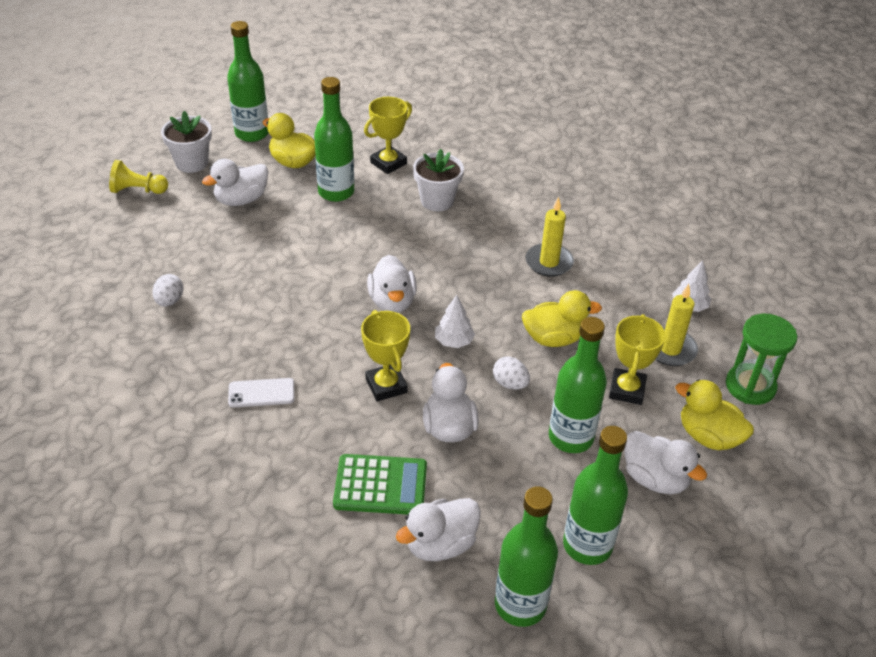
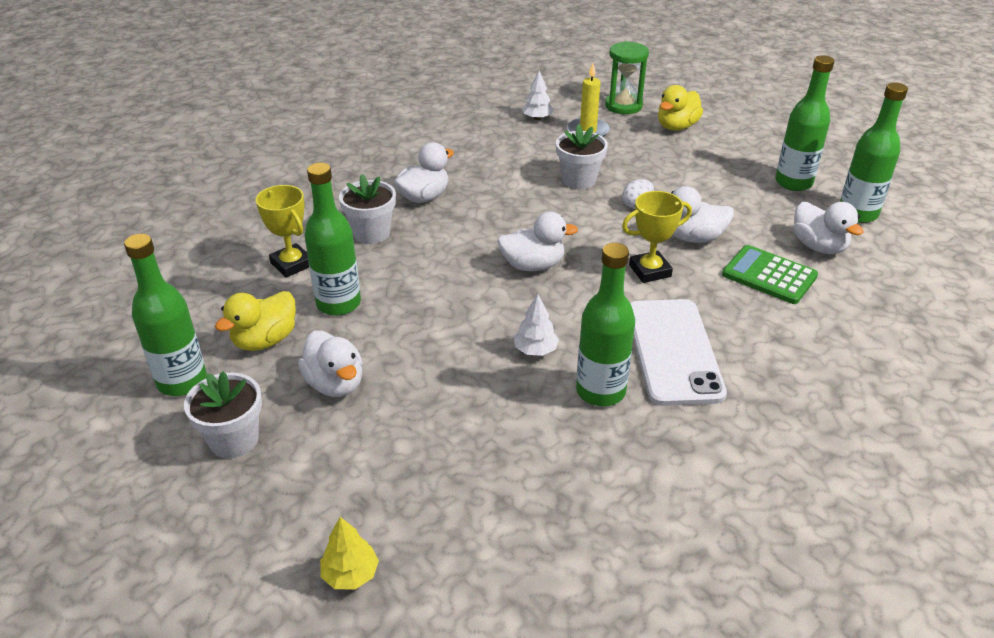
camera: 85 degrees left, 5 degrees down
(68, 222) = (350, 574): none -> yellow tree
(138, 190) = (286, 496): yellow pawn -> none
(169, 301) = (532, 437): white egg -> none
(261, 393) = (673, 351): white phone -> white phone, size x2.14
(380, 485) = (769, 275): green calculator -> green calculator turned 60 degrees counterclockwise
(454, 341) = (587, 231): white tree -> white tree (535, 350)
(549, 262) = (478, 175): yellow candle -> none
(554, 338) = (579, 180): yellow duck -> white flower pot
(571, 437) = (691, 181): green bottle -> green bottle (600, 391)
(627, 390) = (635, 153): yellow trophy -> none
(655, 478) = (723, 151): white duck -> white duck (424, 197)

